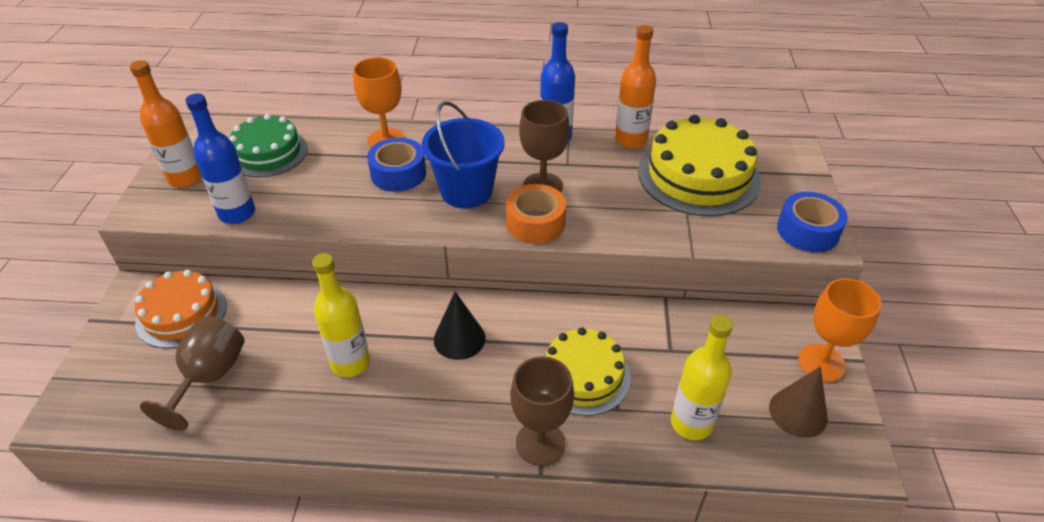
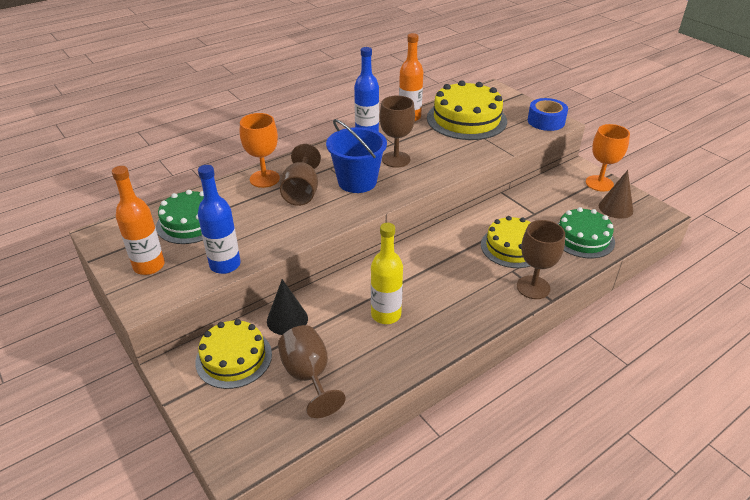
camera: 40 degrees left, 5 degrees down
(181, 313) = (234, 358): orange cake -> yellow cake
(398, 173) = (301, 192): blue tape -> brown goblet
(459, 338) = (429, 267): black cone -> black cone (287, 319)
(535, 223) = (418, 178): orange tape -> none
(691, 423) = (583, 238): yellow bottle -> green cake

